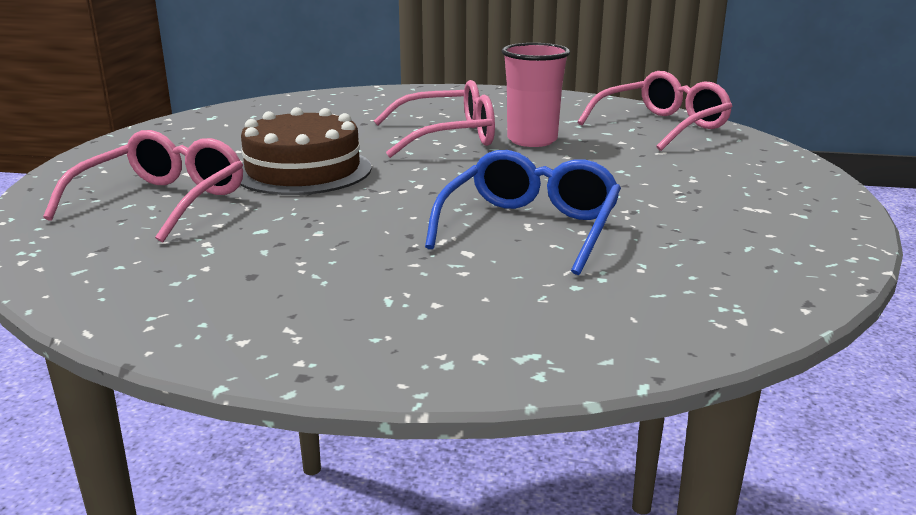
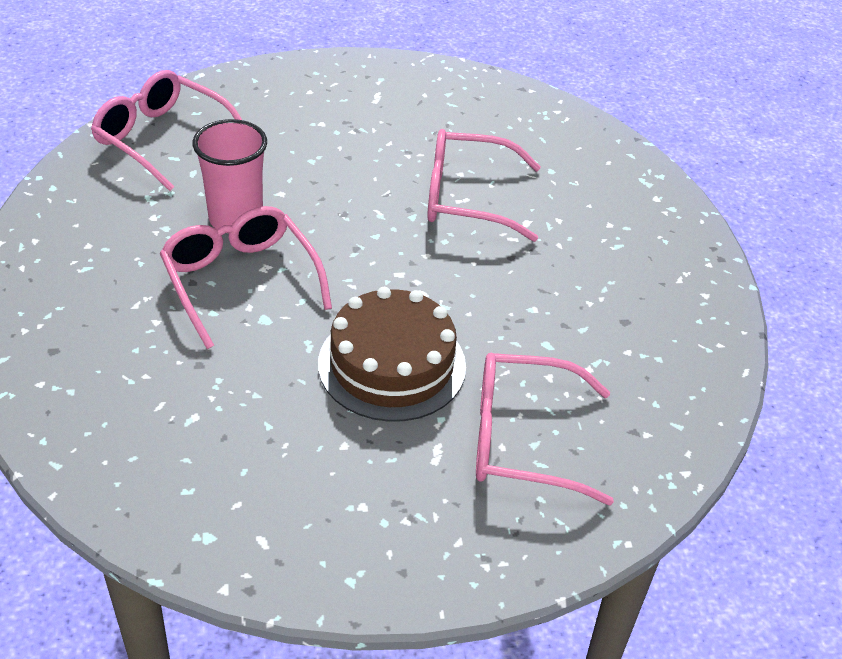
camera: 110 degrees left, 20 degrees up
(530, 228) = (467, 198): blue glasses -> pink glasses

